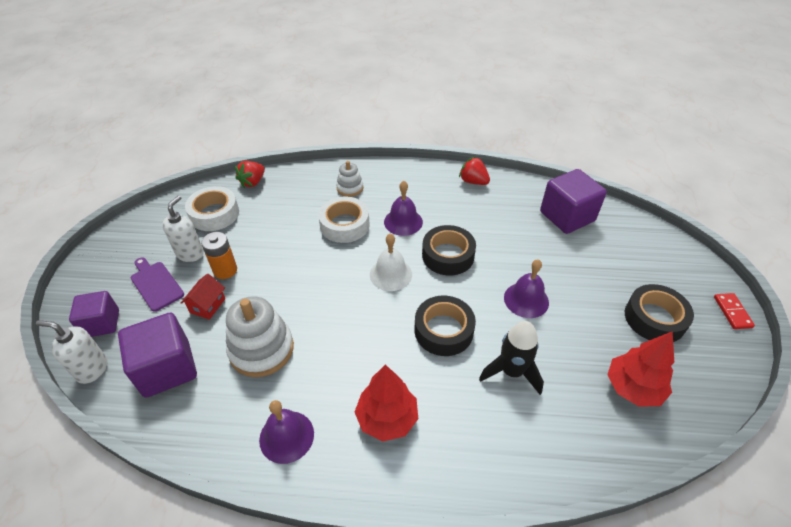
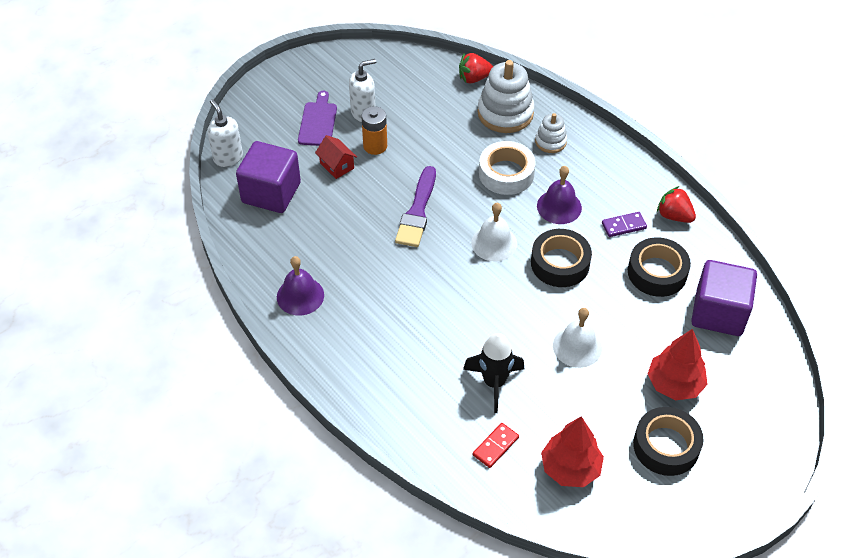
camera: 45 degrees right, 5 degrees up
(102, 323) = (259, 127): purple cube -> none
(207, 305) = (337, 166): red house -> red house turned 75 degrees clockwise
(214, 214) = (414, 89): white tape -> none
(261, 349) = (341, 227): white stacking toy -> white stacking toy (505, 113)
(311, 293) = (417, 211): none -> purple brush
(387, 418) = (372, 338): red tree -> red tree (674, 384)
(443, 330) = (481, 316): black tape -> black tape (657, 272)
(454, 206) = (623, 226): none -> purple domino
(473, 181) = (674, 216): red strawberry -> red strawberry turned 45 degrees counterclockwise
(526, 300) = (577, 346): purple bell -> white bell
(732, 312) = (746, 500): red domino -> red domino (495, 446)

